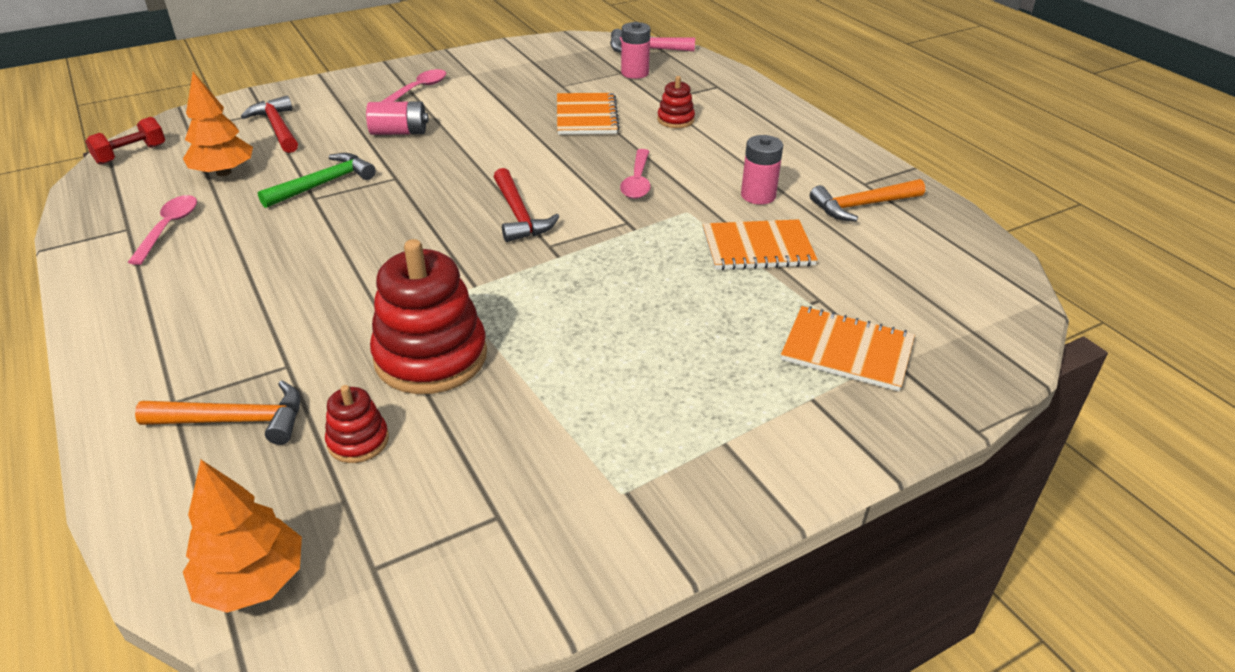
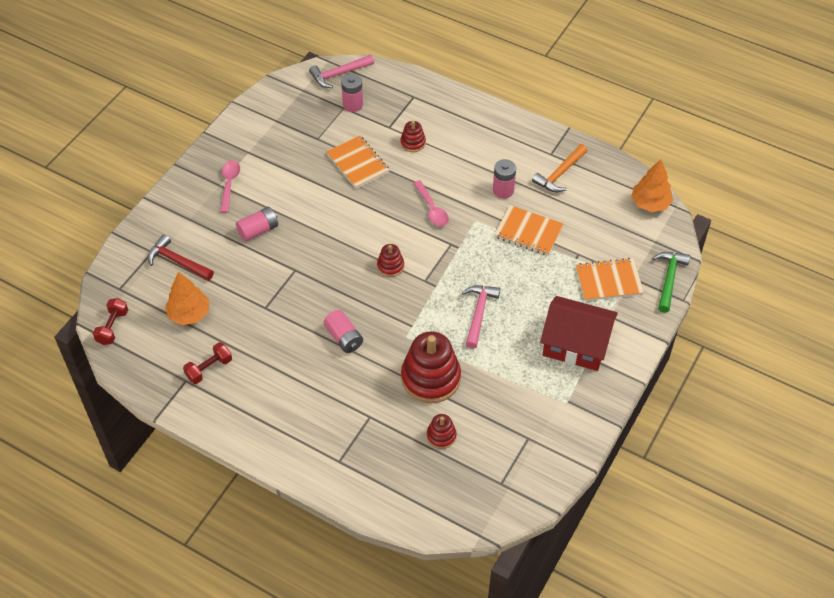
camera: 30 degrees left, 15 degrees up
(169, 228) = (209, 369): pink spoon -> red dumbbell
(235, 420) = (378, 455): orange hammer -> none
(252, 582) = (461, 513): orange tree -> orange tree (650, 203)
(323, 184) = (259, 294): green hammer -> green hammer (669, 279)
(368, 262) = (344, 338): none -> pink battery
(519, 215) = (390, 266): red hammer -> red stacking toy
(589, 310) = (479, 313): none -> pink hammer
(715, 413) = (575, 344): none -> red house
(757, 248) = (528, 232): orange notebook -> orange notebook turned 60 degrees clockwise

